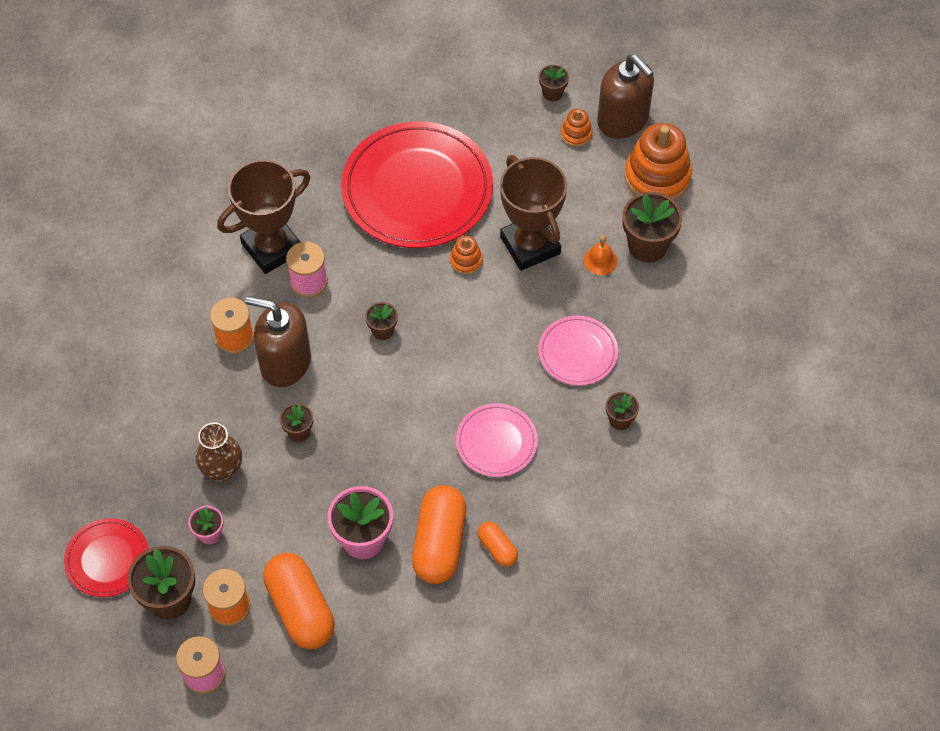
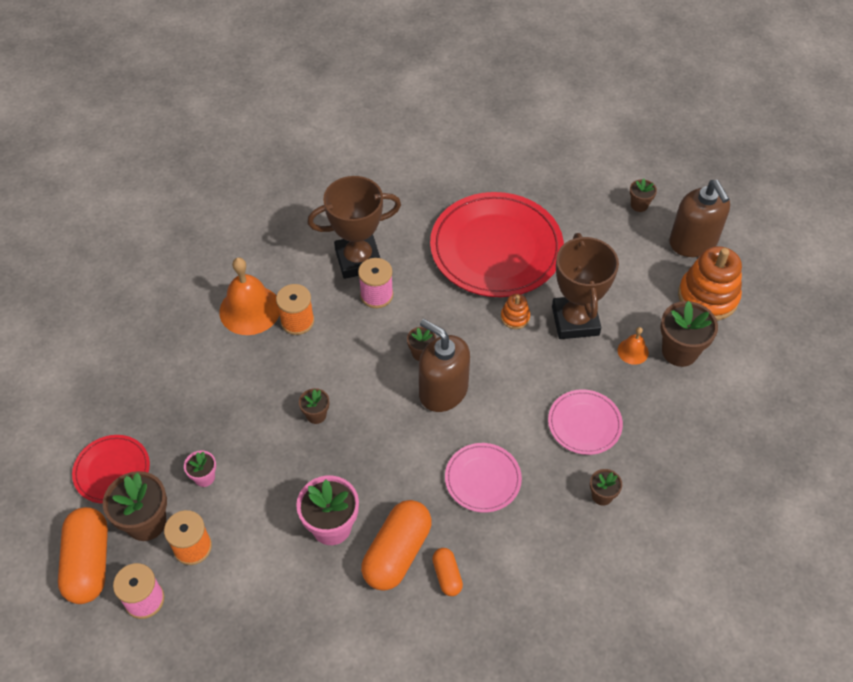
camera: 20 degrees right, 5 degrees down
(176, 340) = (250, 309): none -> orange bell
(222, 470) = (239, 427): brown vase -> none
(285, 362) = (329, 354): brown soap dispenser -> brown soap dispenser (443, 391)
(300, 609) = (251, 570): orange capsule -> orange capsule (89, 563)
(576, 134) = (648, 242): orange stacking toy -> none

